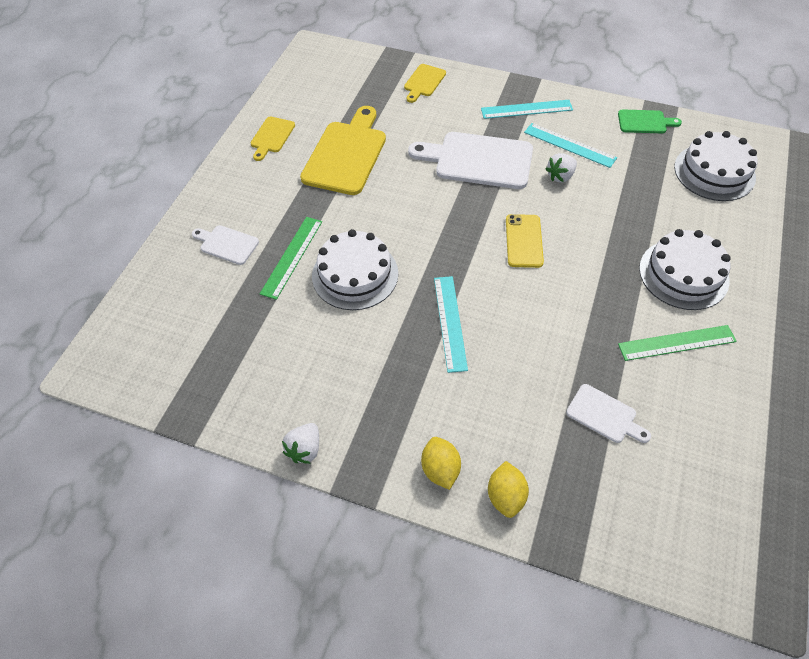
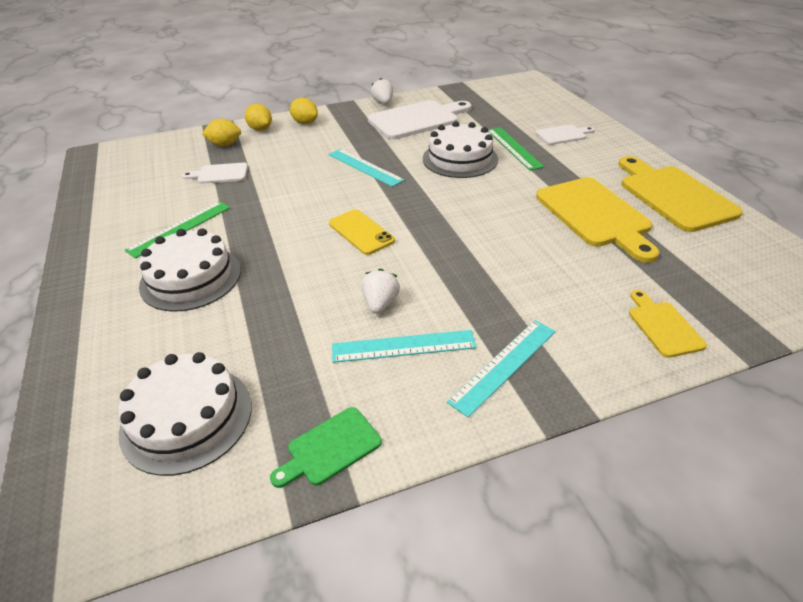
camera: 140 degrees right, 15 degrees down
(271, 137) = (673, 195): yellow cutting board -> yellow cutting board, size x1.95
(478, 160) = (479, 273): white cutting board -> white cutting board (417, 119)
(571, 485) = (225, 145): none -> yellow lemon

